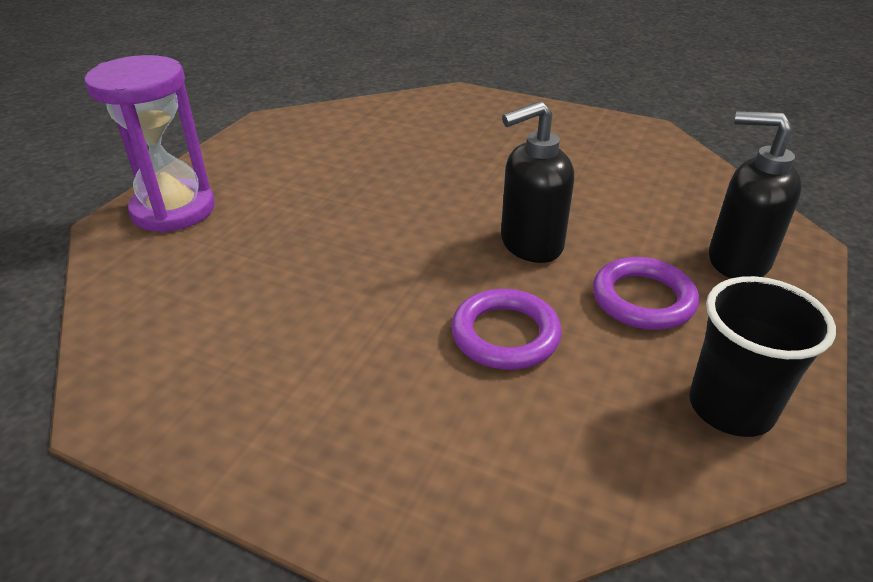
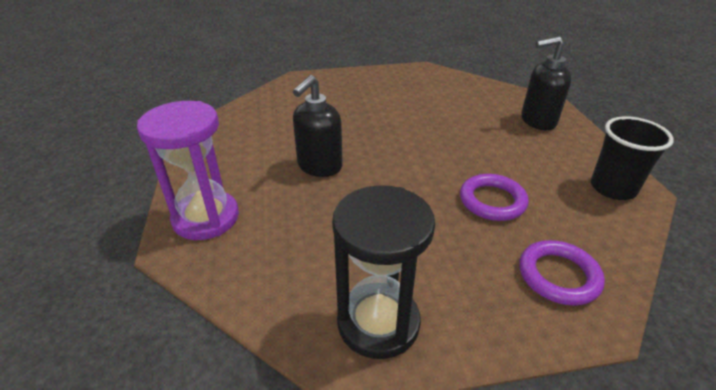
camera: 35 degrees left, 0 degrees up
(188, 395) = (378, 322): none -> black hourglass
(530, 244) = (445, 150): black soap dispenser -> black soap dispenser (319, 166)
(643, 299) = (525, 155): purple ring -> purple ring (558, 276)

